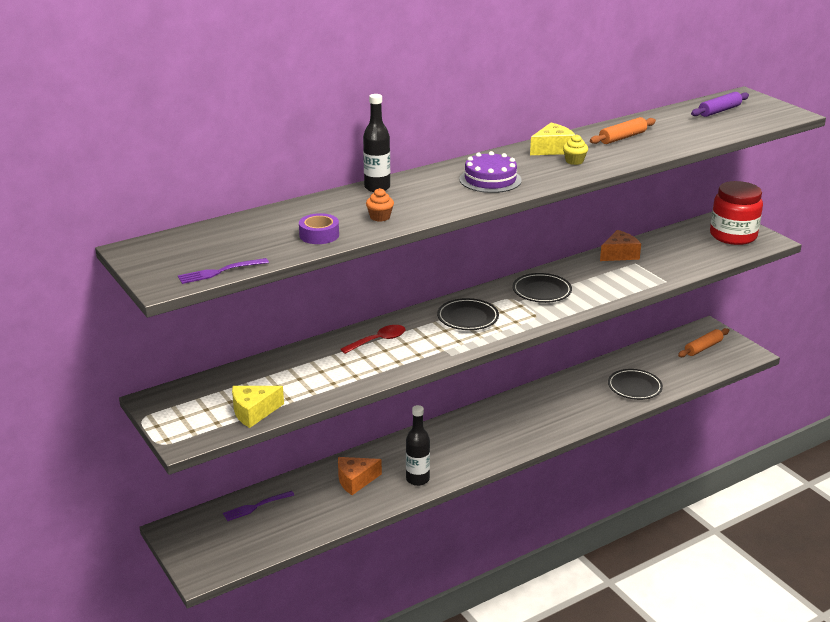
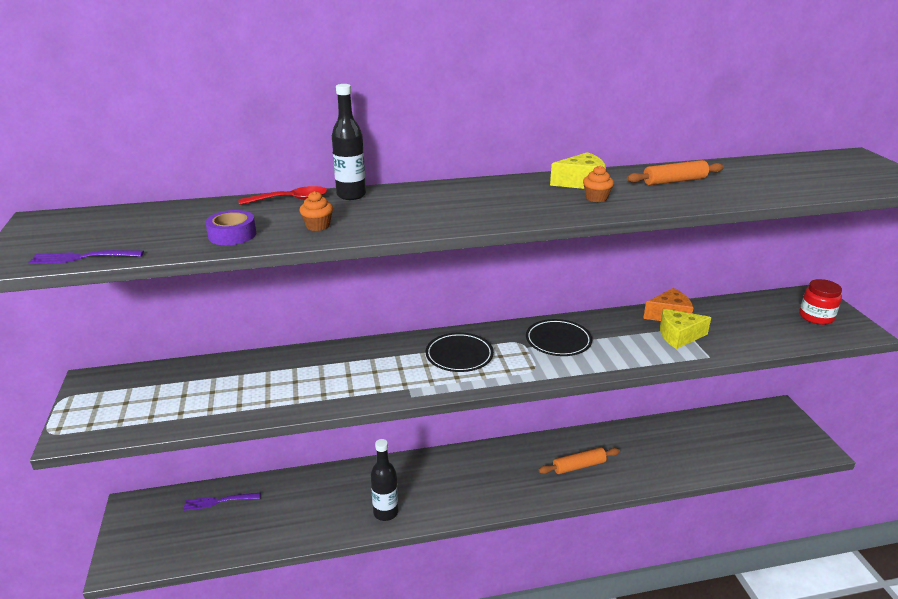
camera: 20 degrees right, 0 degrees up
(253, 412) = (164, 417): yellow cheese -> yellow cheese (679, 336)
(355, 480) = (326, 497): orange cheese -> none
(378, 341) = (350, 362): red spoon -> red spoon (290, 200)
(490, 180) = (480, 204): purple cake -> none
(574, 161) = (596, 198): yellow cupcake -> orange cupcake
(634, 387) = (668, 460): black plate -> none
(703, 348) = (765, 431): orange rolling pin -> orange rolling pin (579, 466)
(719, 111) = (815, 168): purple rolling pin -> none
(733, 235) = (816, 317): red jar -> red jar, size x0.61

